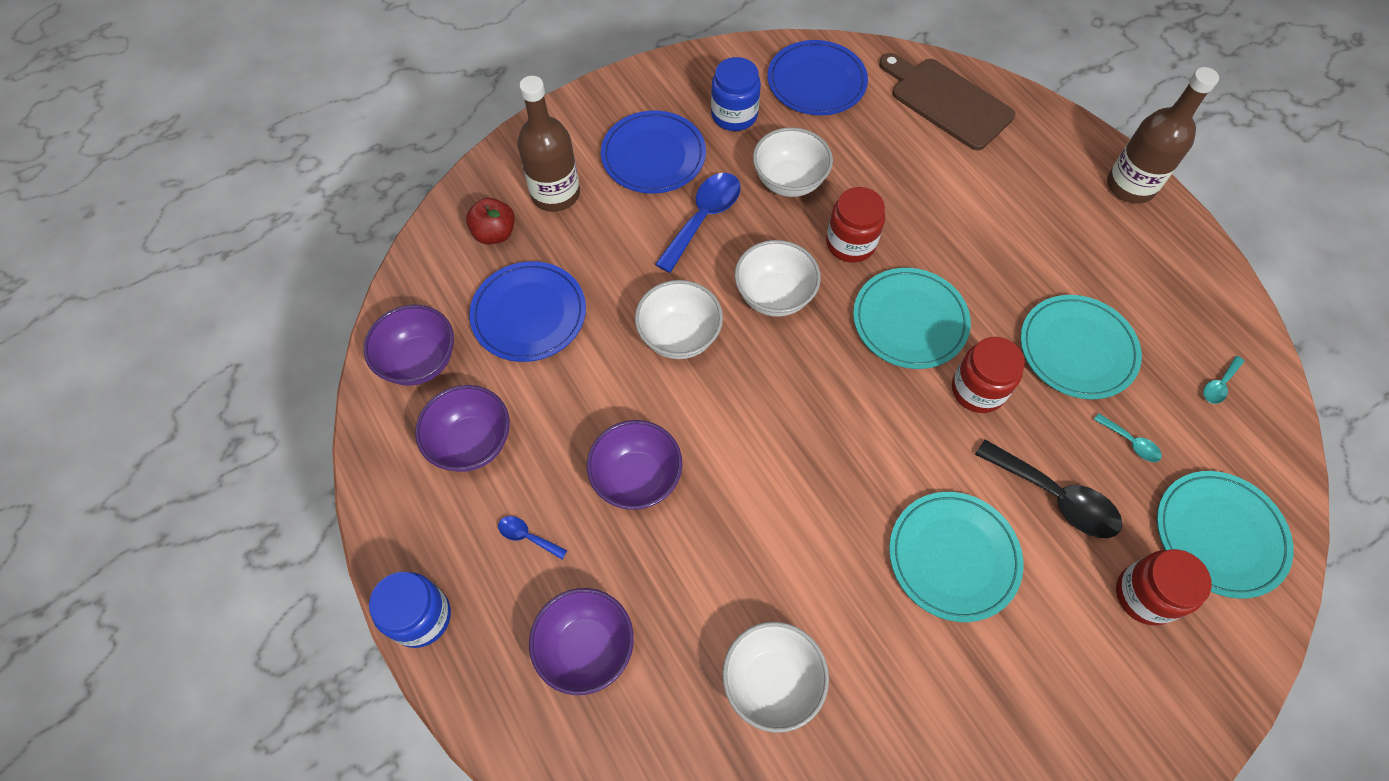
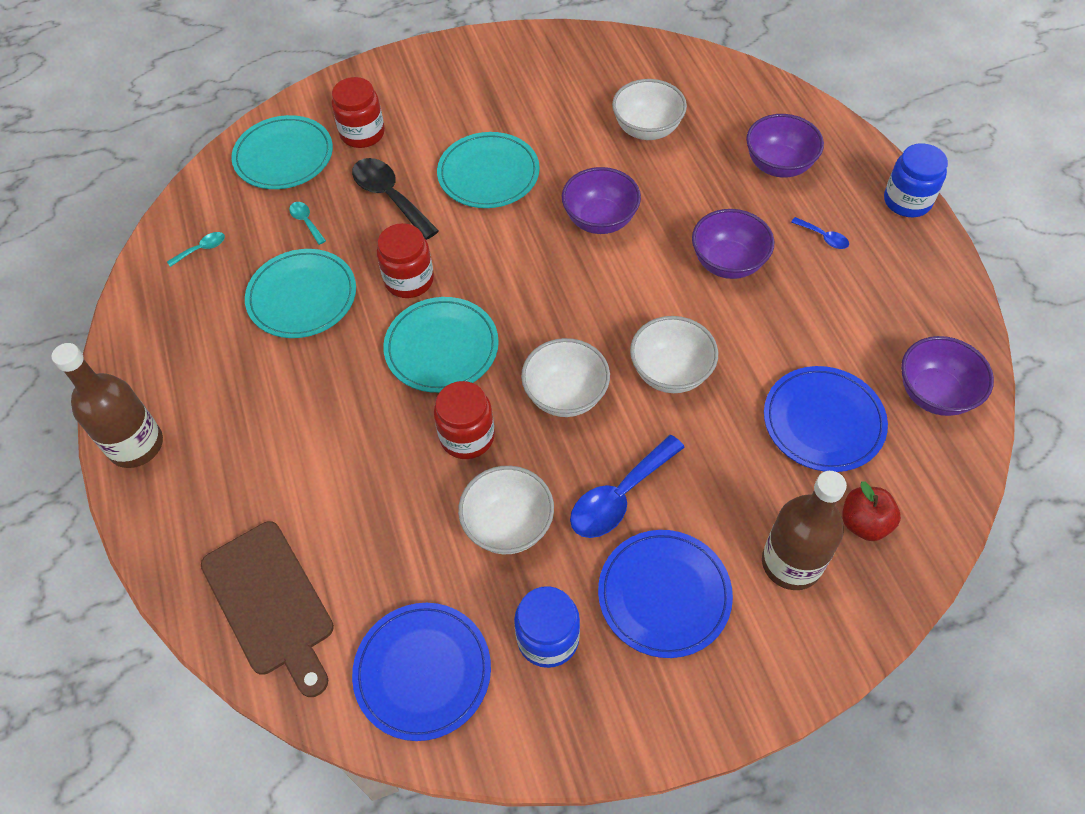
camera: 165 degrees left, 5 degrees down
(472, 442) = (875, 313): purple bowl -> purple bowl (600, 220)

